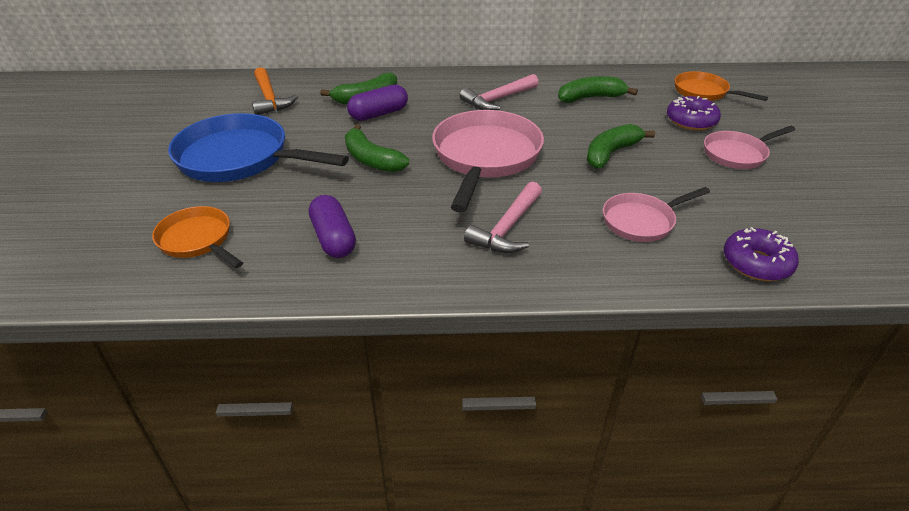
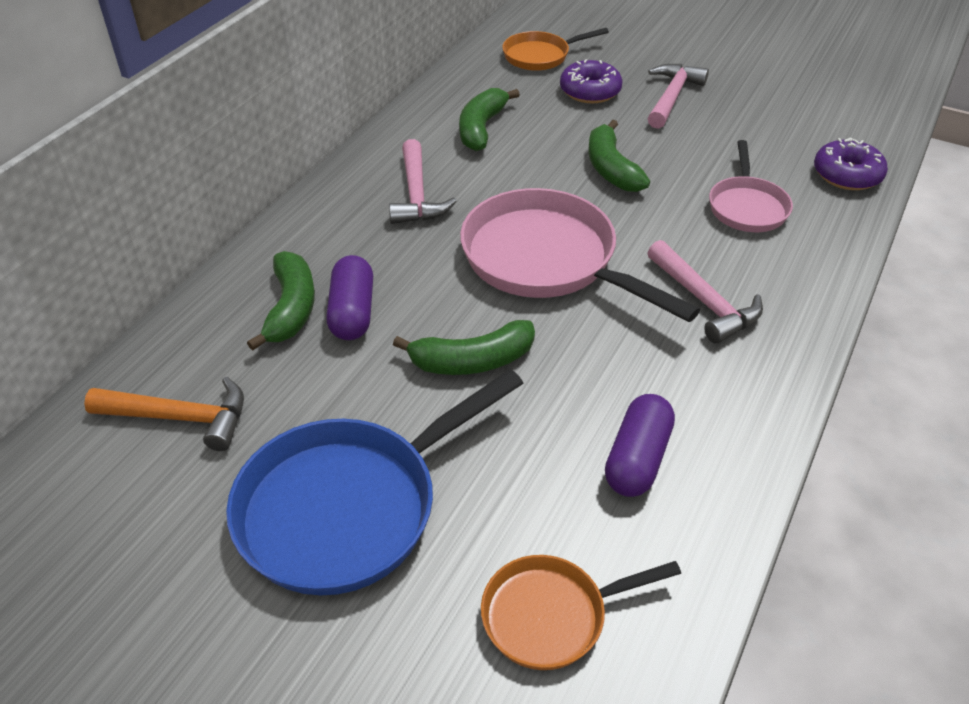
camera: 60 degrees left, 5 degrees up
(333, 238) = (637, 459): purple capsule -> purple capsule turned 75 degrees counterclockwise
(737, 154) = (672, 97): pink pan -> pink hammer

